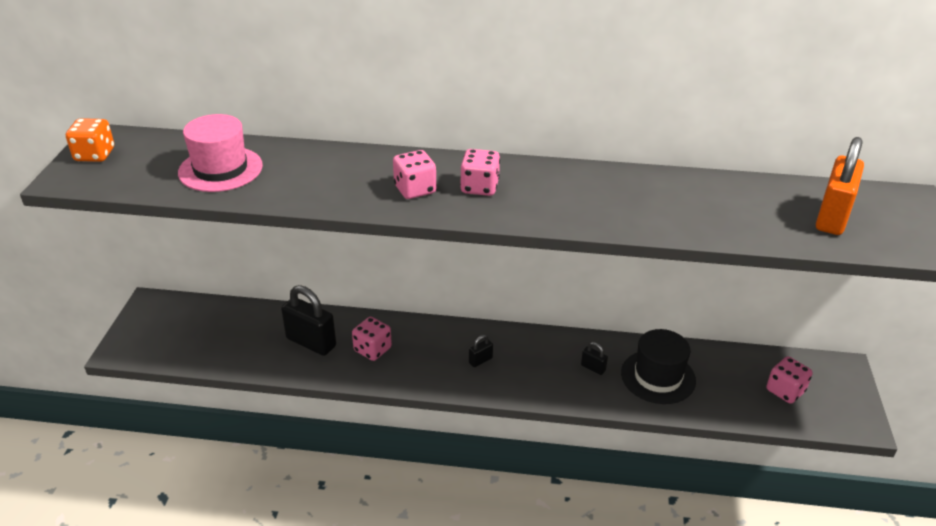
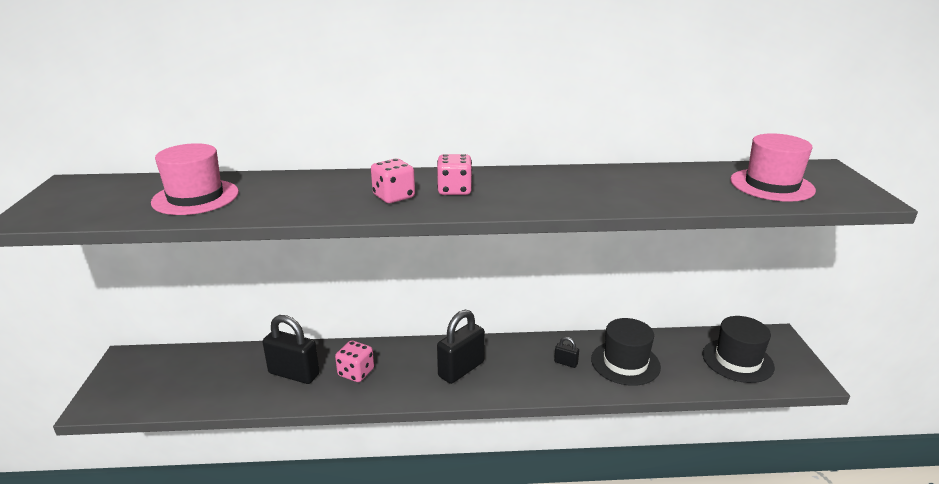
camera: 10 degrees left, 10 degrees down
(95, 155) = (60, 197): orange dice -> none
(480, 360) = (461, 369): black padlock -> black padlock, size x2.16
(785, 391) = (737, 360): pink dice -> black hat
(832, 217) = (771, 185): orange padlock -> pink hat

